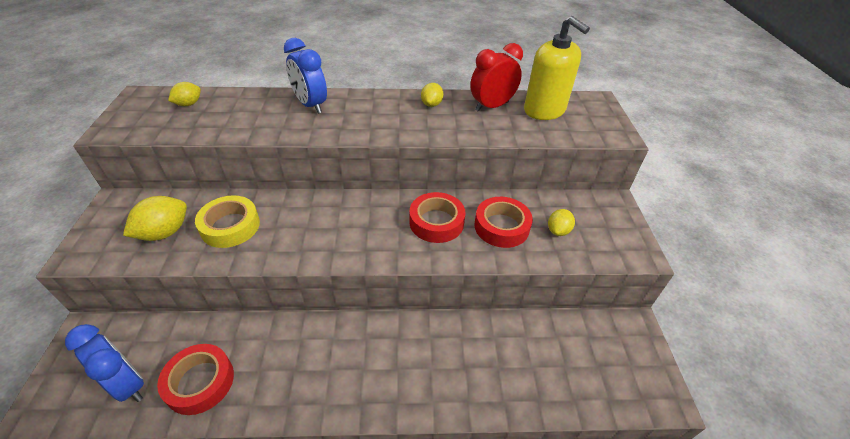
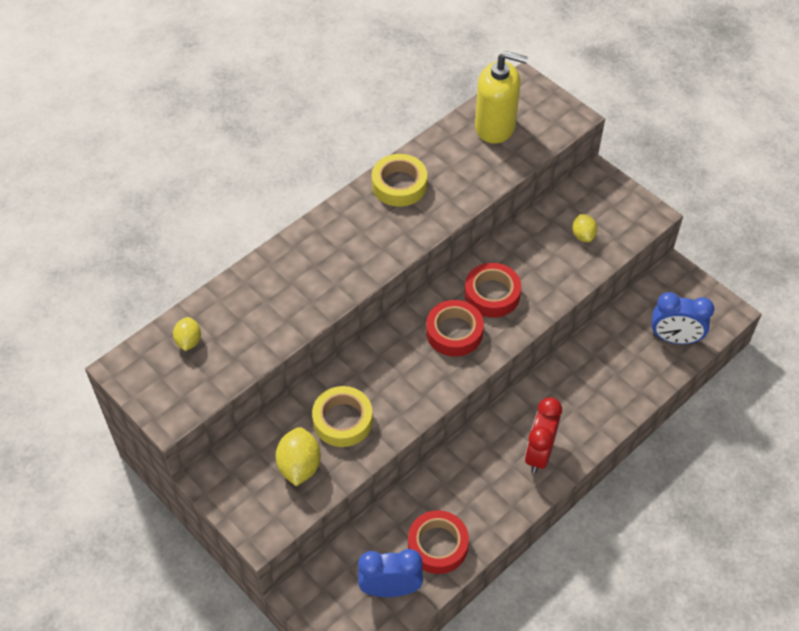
camera: 40 degrees left, 10 degrees up
(311, 105) = (299, 261): blue clock -> blue clock (674, 338)
(431, 104) = (399, 185): yellow lemon -> yellow tape
(491, 106) = (450, 152): red clock -> red clock (539, 453)
(501, 227) = (541, 262): red tape -> red tape (454, 332)

